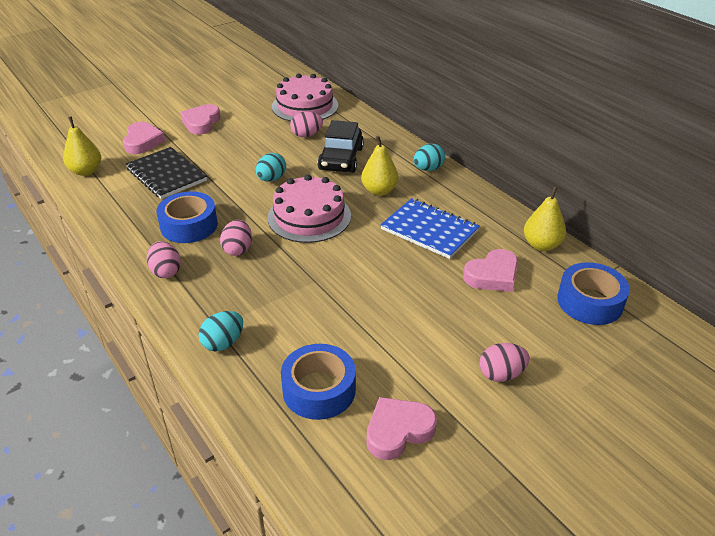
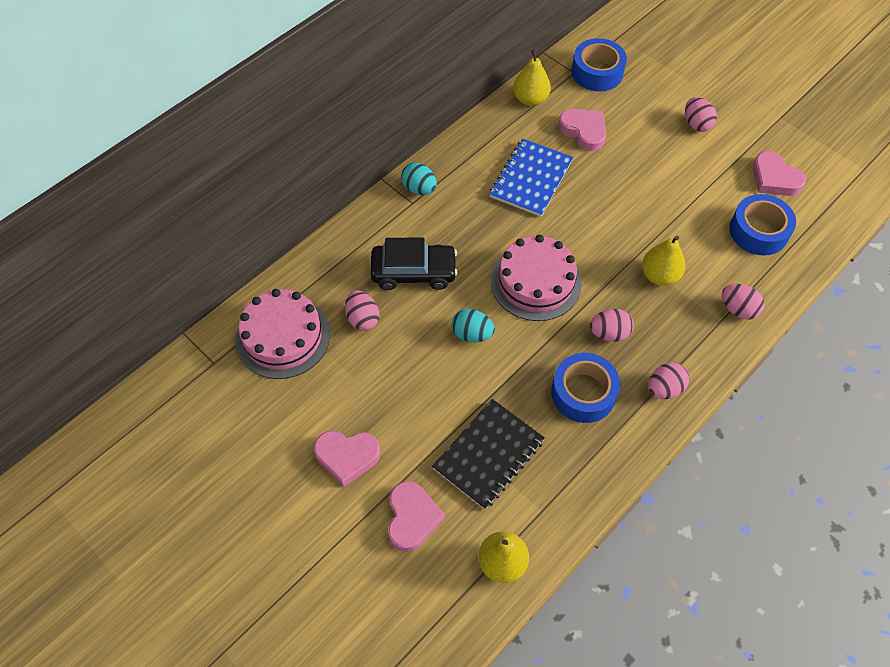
camera: 100 degrees left, 20 degrees up
(143, 141) = (412, 518): pink heart -> pink heart turned 105 degrees clockwise
(223, 343) = (738, 309): turquoise egg -> pink egg
(379, 191) = (472, 227): yellow pear -> yellow pear (659, 275)

